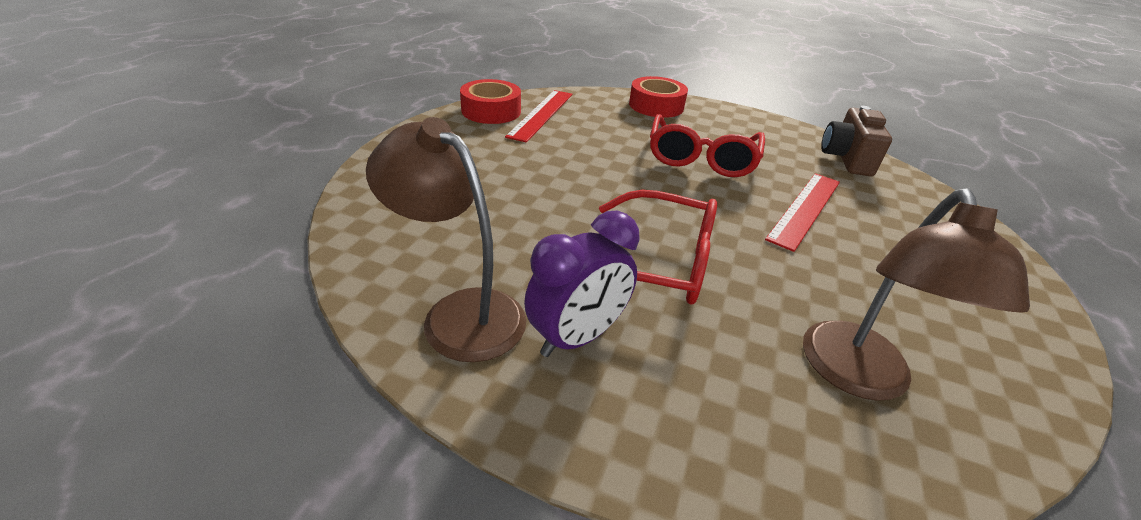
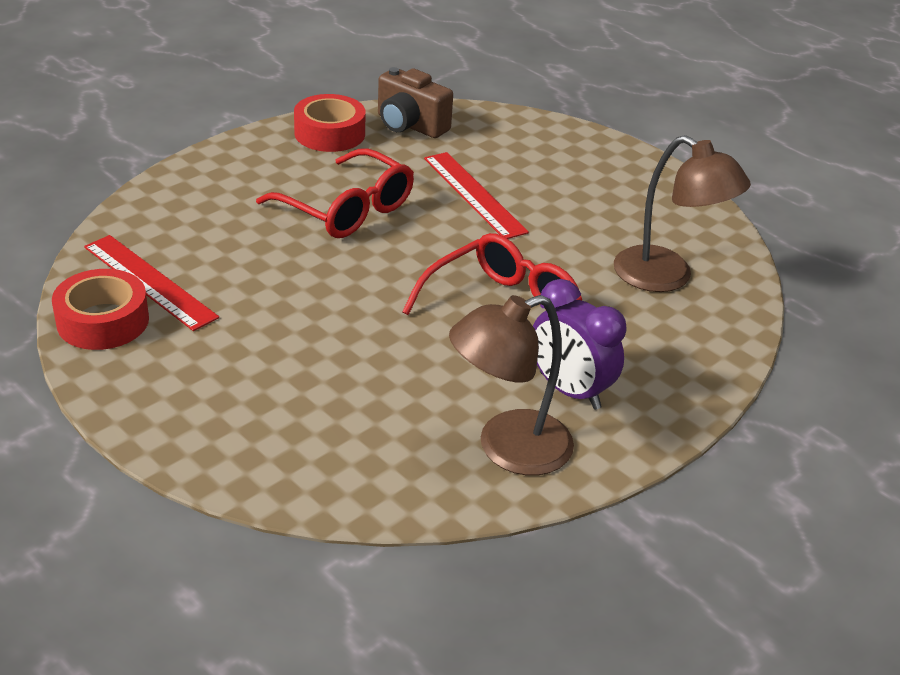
camera: 65 degrees left, 0 degrees up
(577, 337) = (569, 391): purple clock -> purple clock turned 150 degrees clockwise
(656, 106) = (200, 184): red tape -> red tape (329, 133)

